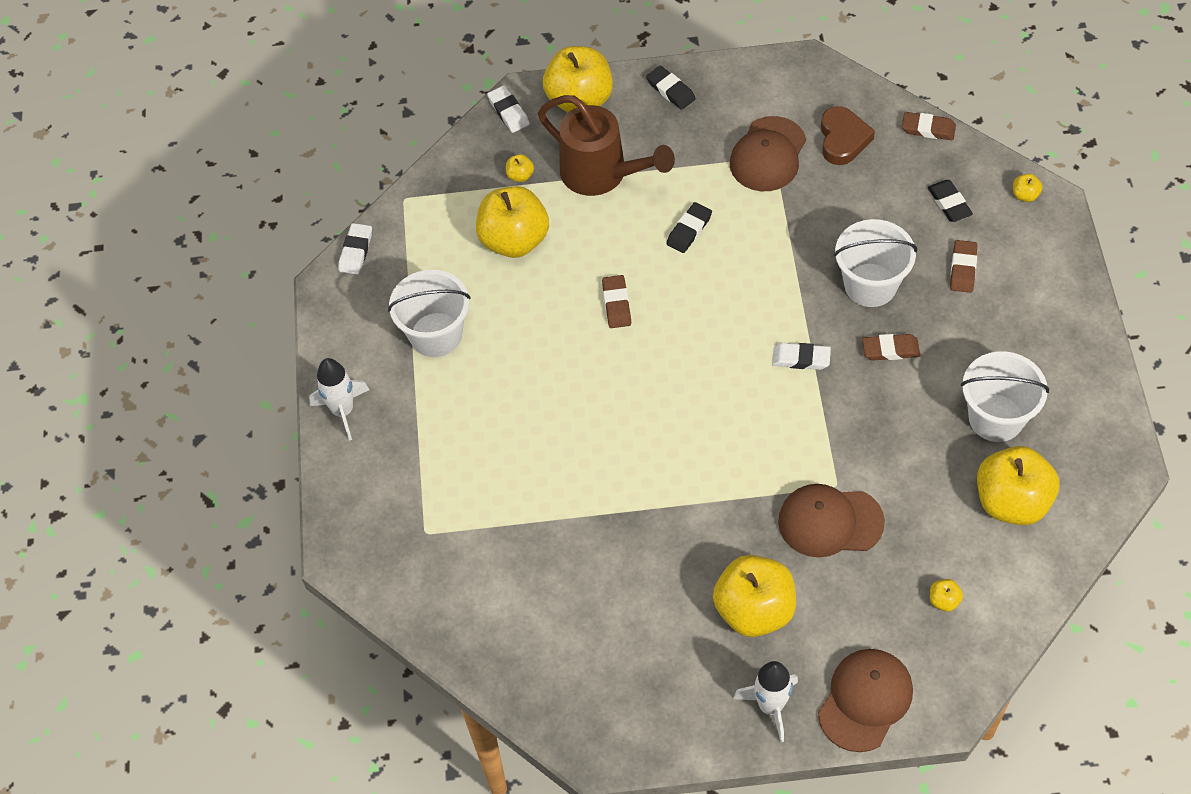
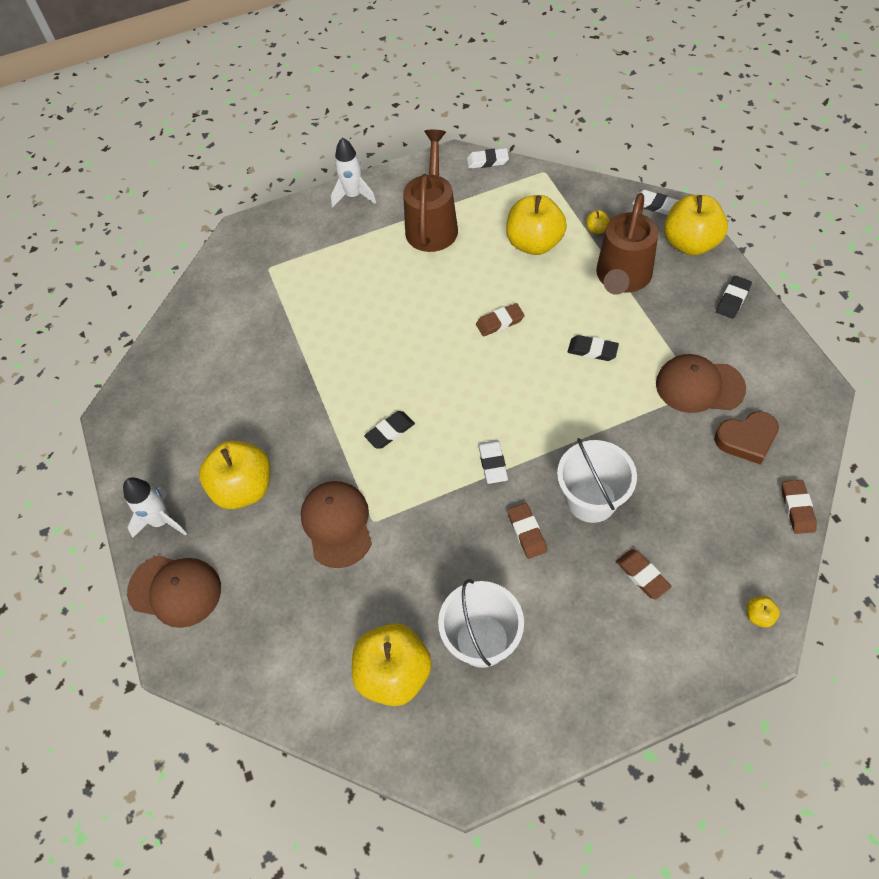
camera: 75 degrees right, 0 degrees up
(436, 335) = (432, 224): white bucket -> brown watering can
(508, 112) = (654, 205): white eraser -> white eraser turned 75 degrees clockwise
(944, 601) = (279, 634): yellow apple -> none
(949, 203) = (715, 546): black eraser -> black eraser (390, 431)
(963, 269) = (642, 575): brown eraser -> brown eraser turned 60 degrees clockwise

